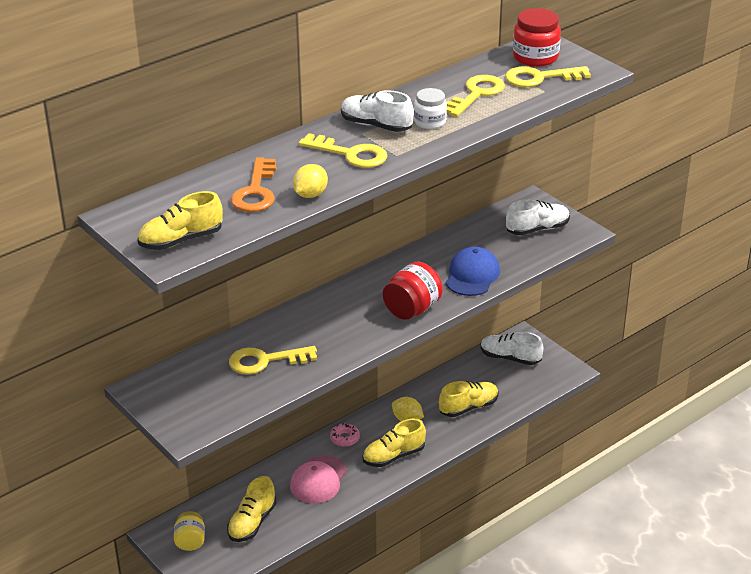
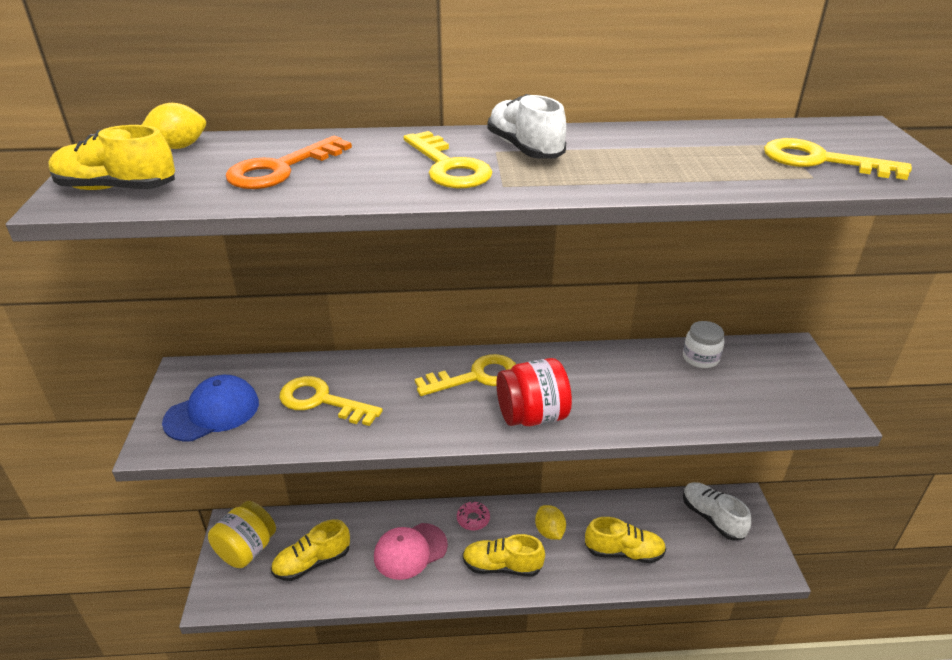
camera: 35 degrees right, 0 degrees up
(190, 541) = (247, 550): yellow jar -> yellow jar, size x1.54
(310, 194) = (332, 192): yellow lemon -> yellow lemon (179, 147)
(430, 122) = (599, 164): white jar -> white jar (700, 358)
(472, 275) = (641, 407): blue cap -> blue cap (212, 412)
(476, 94) = (702, 154): yellow key -> yellow key (475, 377)
(535, 57) = (837, 139): red jar -> none
(537, 229) = (773, 385): white shoe -> none

